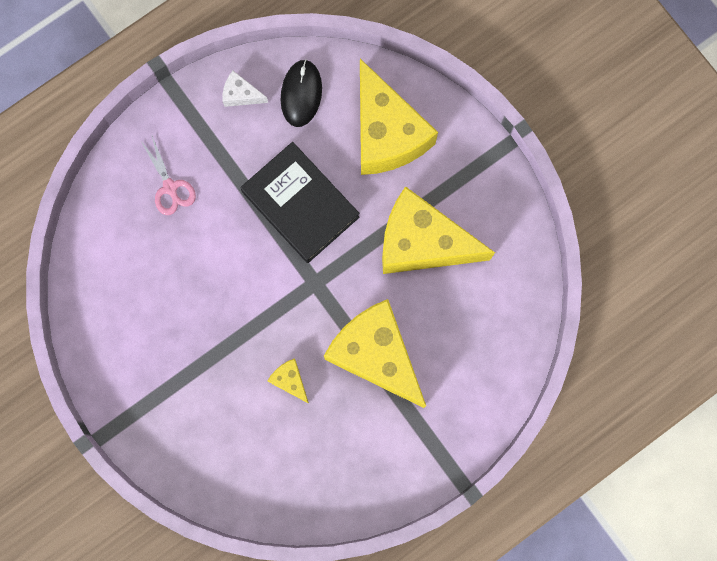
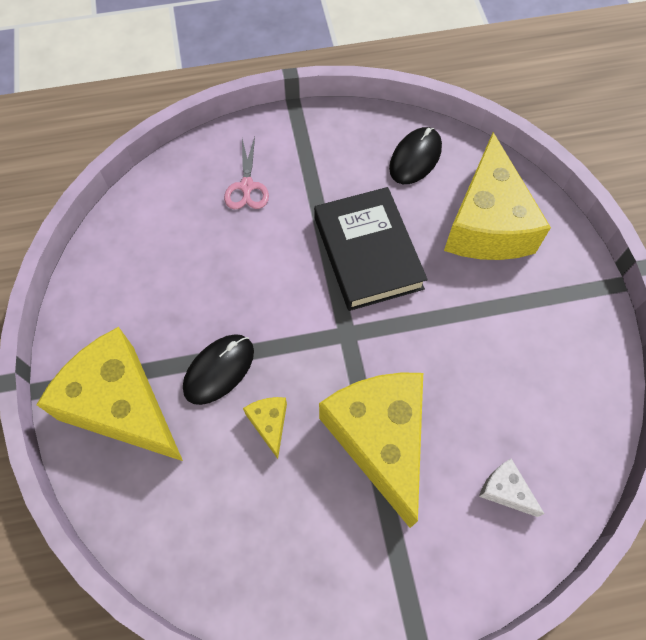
camera: 25 degrees right, 15 degrees down
(231, 357) = (219, 370): none -> black mouse
(241, 94) = (356, 137): white cheese -> white cheese (505, 490)
(422, 242) = (483, 342): yellow cheese -> yellow cheese (121, 405)

